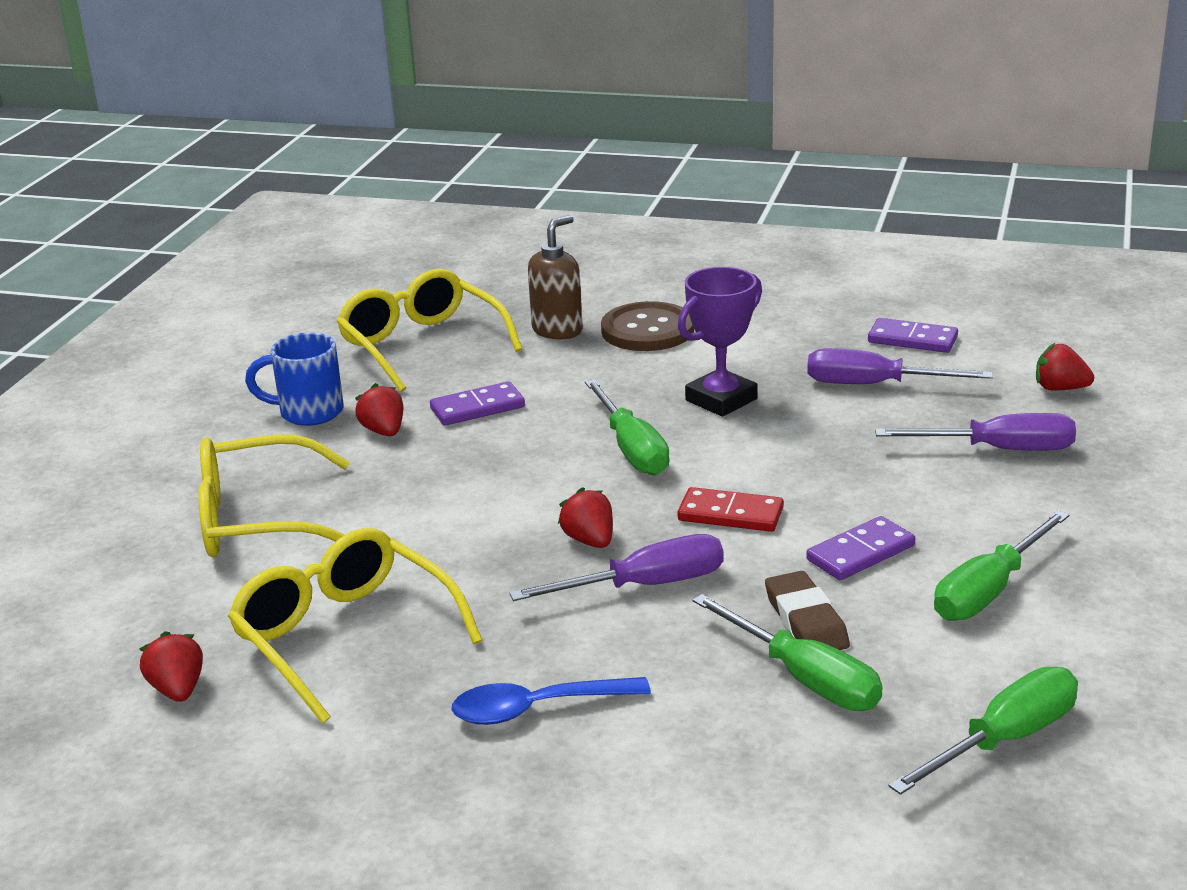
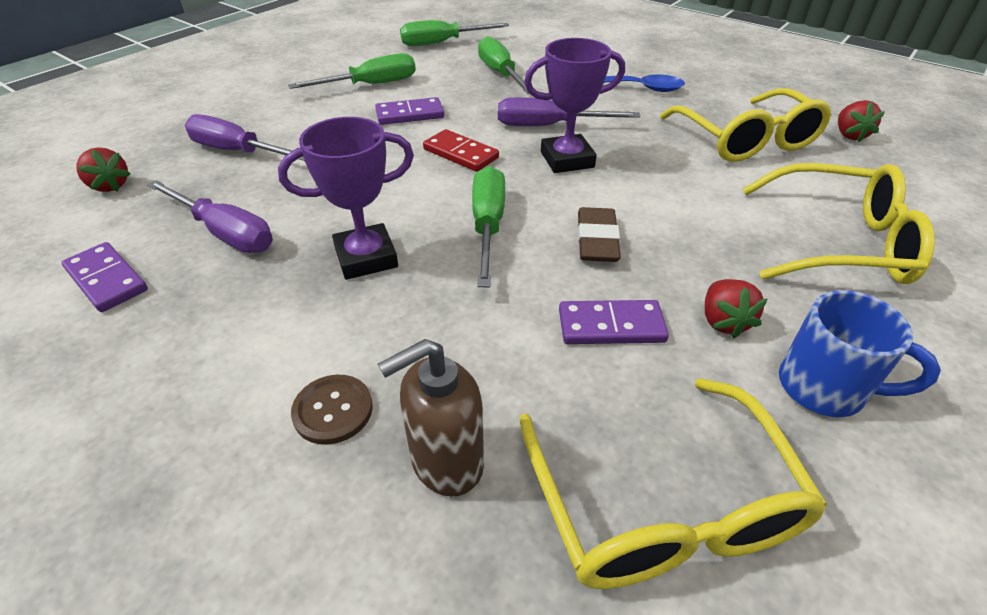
camera: 160 degrees left, 15 degrees up
(590, 541) = (567, 159): red strawberry -> purple trophy
(647, 330) = (333, 410): brown button -> brown button, size x0.58
(806, 621) = (476, 93): brown eraser -> brown eraser (597, 240)

